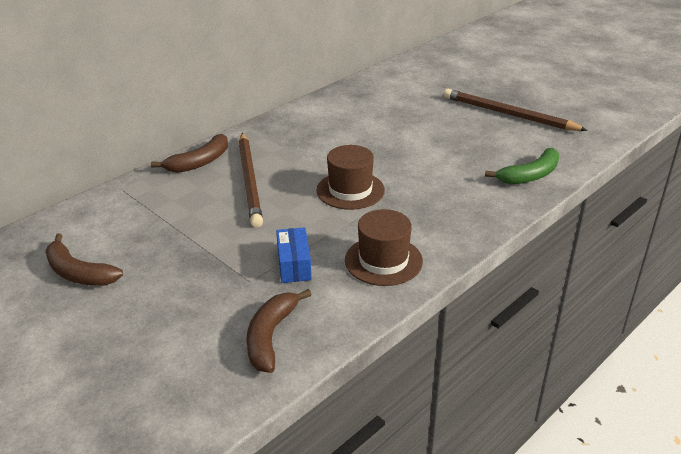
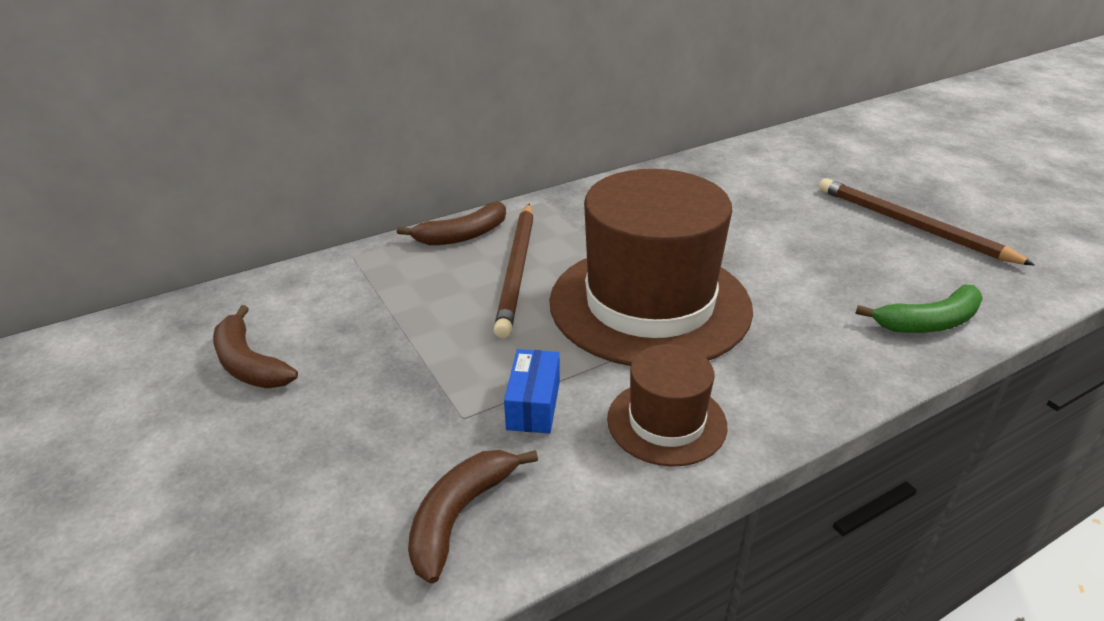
camera: 15 degrees right, 0 degrees up
(350, 190) = (649, 304): brown hat -> brown hat, size x2.05

